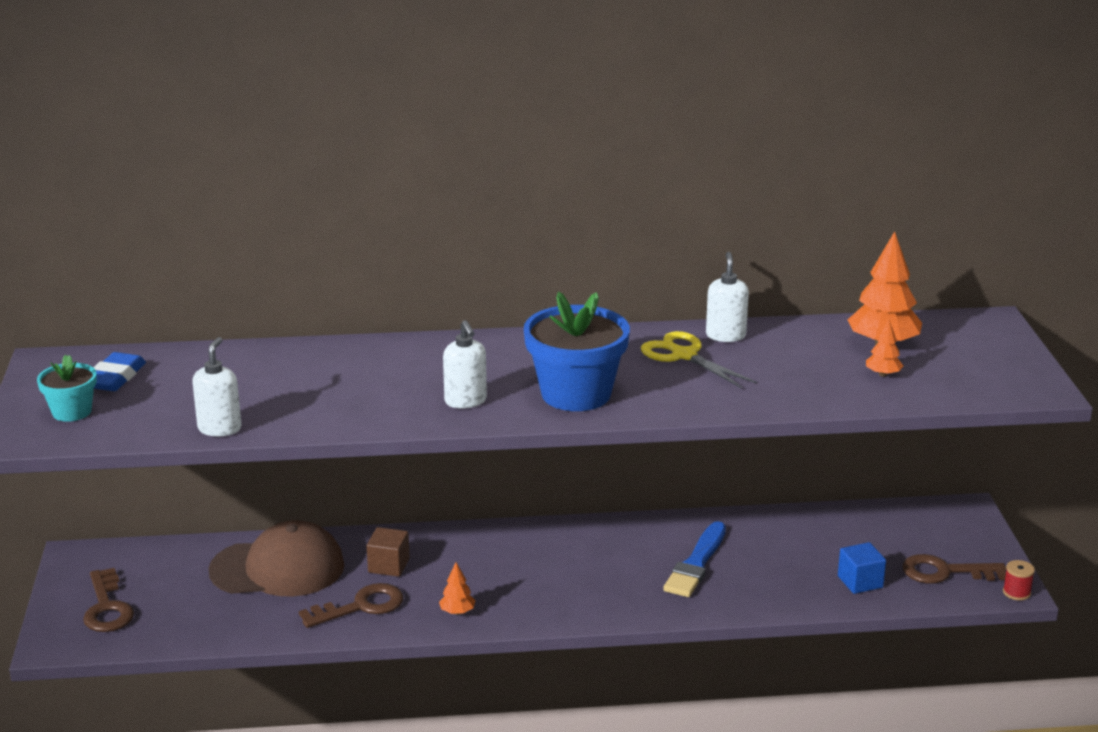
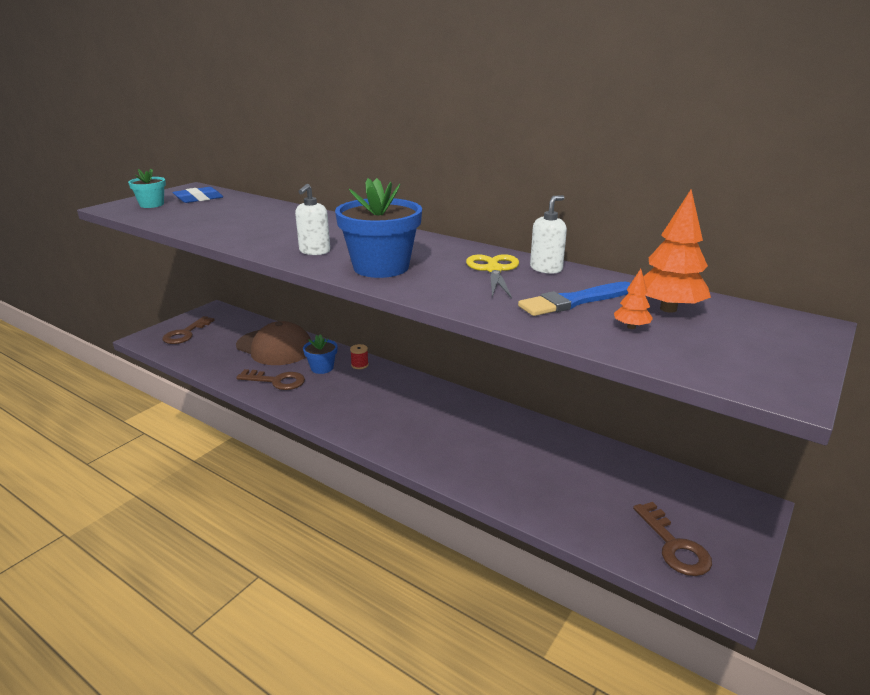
camera: 40 degrees right, 0 degrees up
(219, 428) = (183, 227): white soap dispenser -> none
(389, 565) = (322, 368): brown cube -> blue flower pot
(457, 612) = (314, 406): orange tree -> none
(696, 564) = (487, 445): blue brush -> blue brush (574, 301)
(860, 582) = (589, 516): blue cube -> none
(945, 572) = (674, 545): brown key -> brown key turned 150 degrees counterclockwise
(1016, 592) = (726, 599): red spool -> red spool (359, 365)

